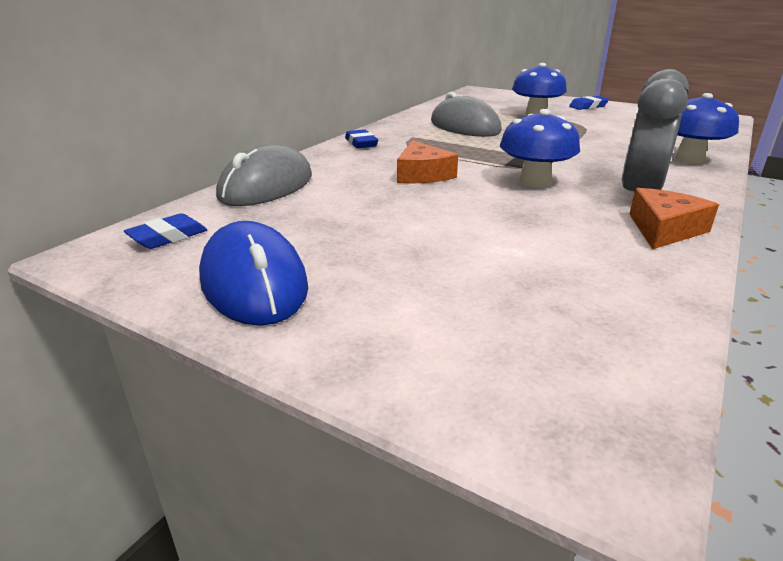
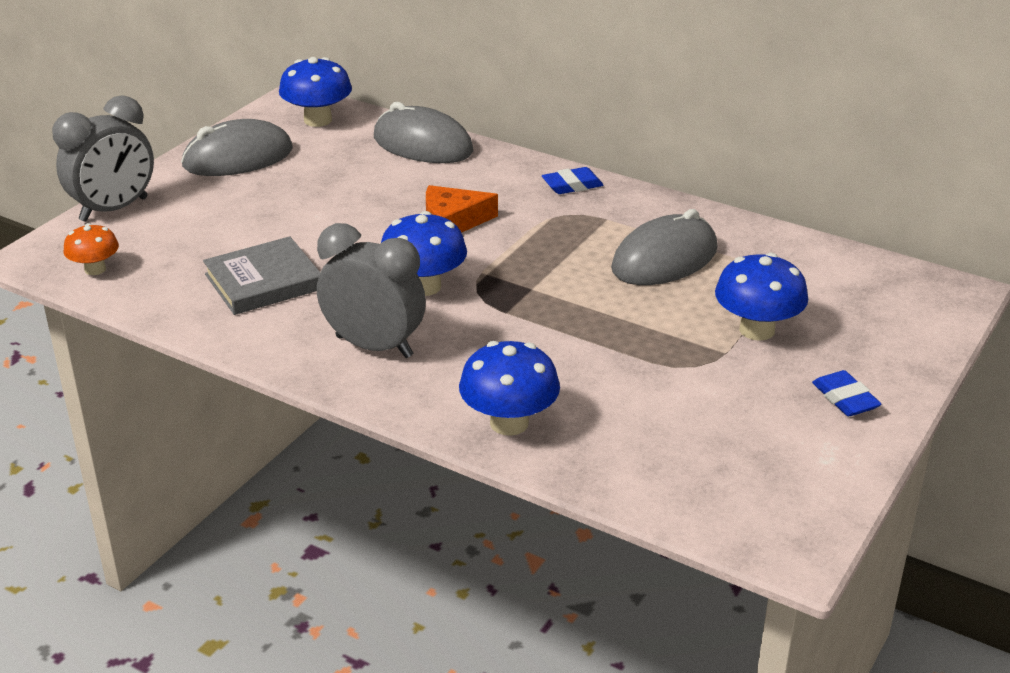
camera: 90 degrees right, 5 degrees up
(168, 237) = (318, 120): blue eraser -> blue mushroom
(254, 282) = (238, 158): blue mouse -> grey mouse
(410, 382) = (114, 210): none -> grey clock
(566, 245) = (264, 282): none -> grey book
(609, 373) = (95, 269): none -> orange mushroom
(664, 229) = (283, 340): orange cheese -> none

